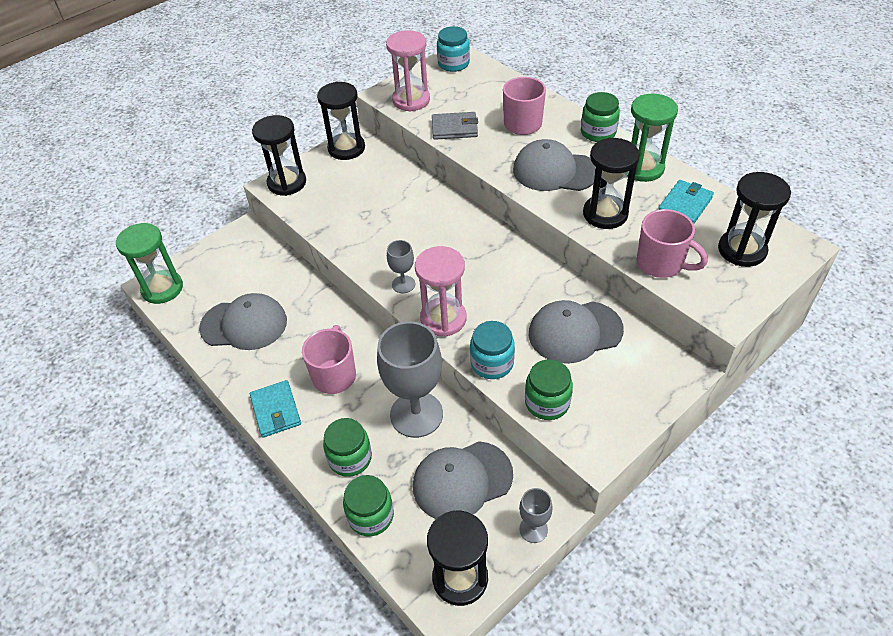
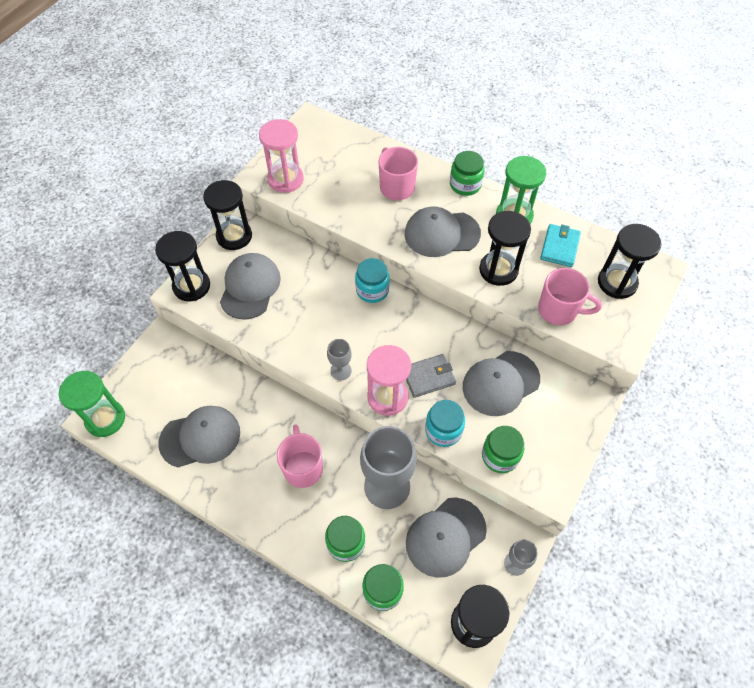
camera: 20 degrees left, 10 degrees up
(276, 410) = (264, 515): turquoise wallet -> none
(343, 194) = (250, 287): none -> grey cap
(453, 64) = (310, 130): turquoise jar -> turquoise jar (372, 290)
(454, 128) = (337, 204): grey wallet -> grey wallet (428, 377)

